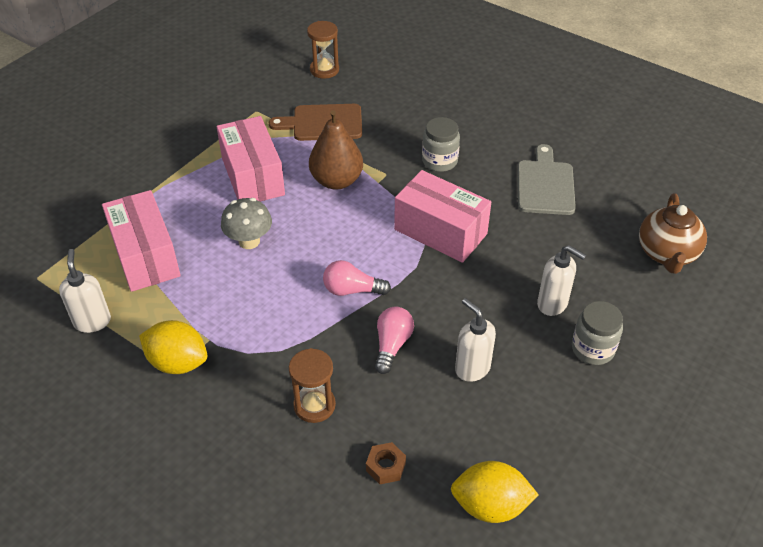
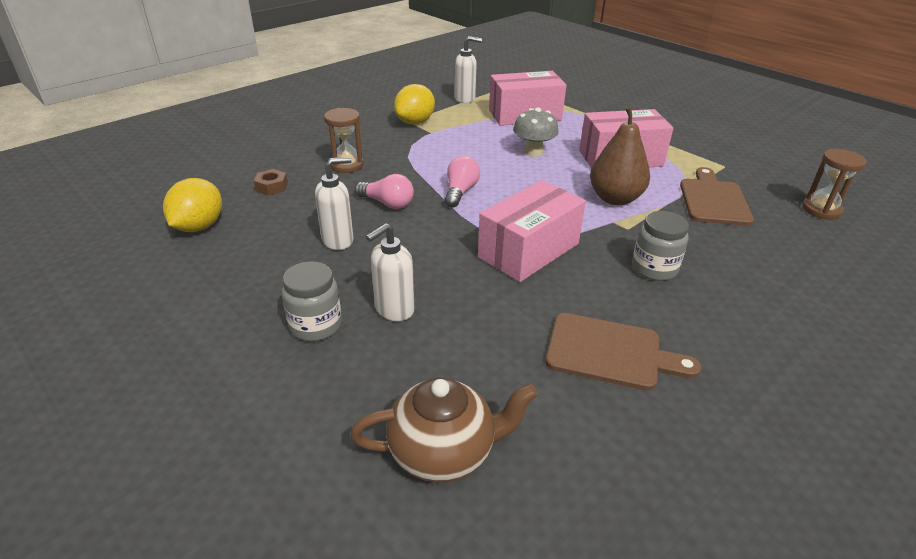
camera: 100 degrees right, 10 degrees down
(545, 184) = (610, 352): grey cutting board -> brown cutting board
(667, 254) = (443, 452): brown teapot -> brown teapot turned 150 degrees clockwise

